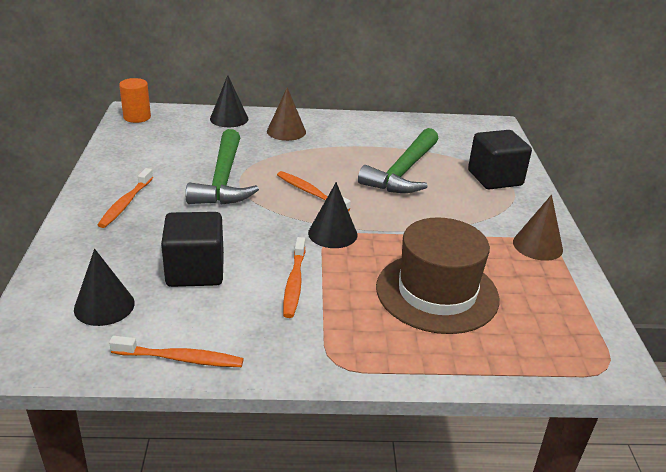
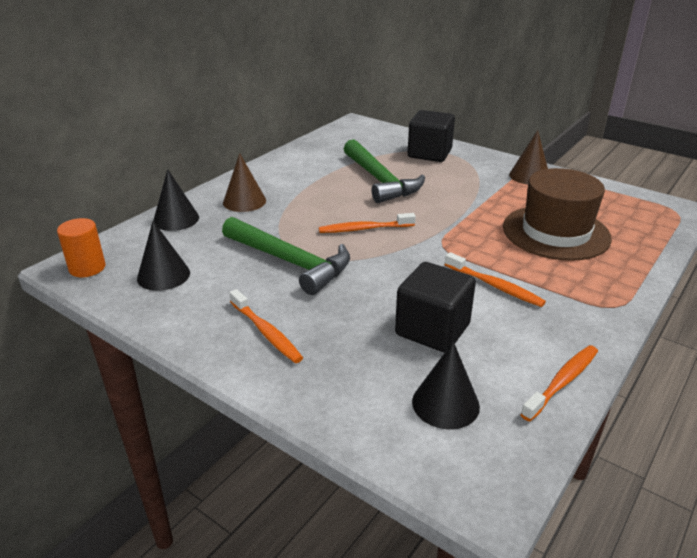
camera: 50 degrees left, 0 degrees up
(332, 233) = (438, 243): black cone -> black cone (163, 275)

